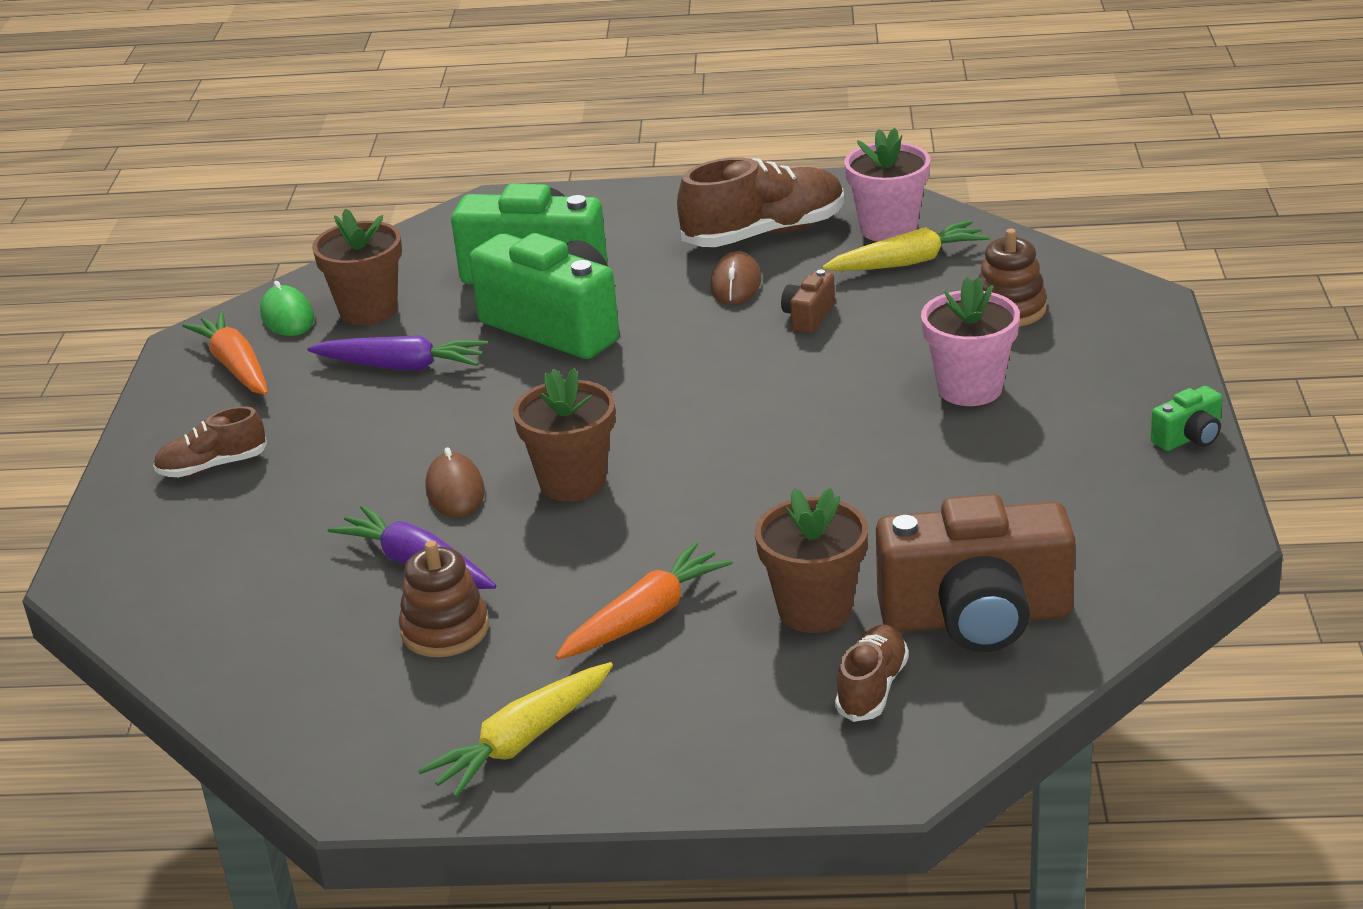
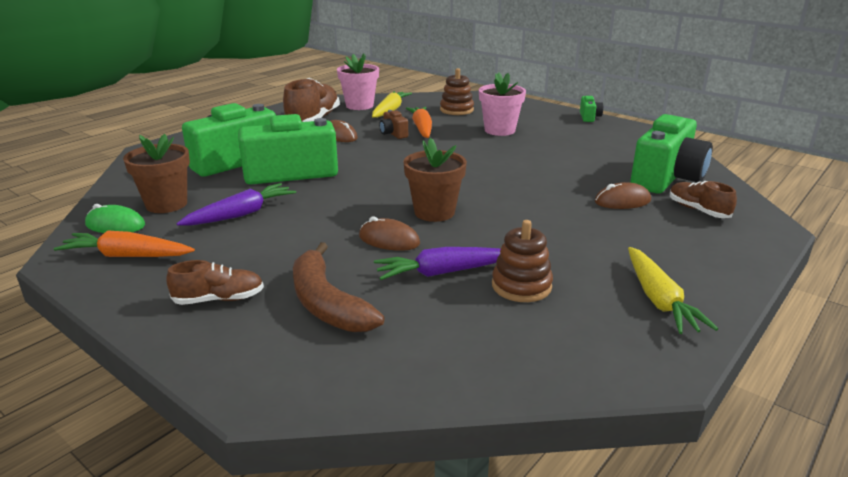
camera: 55 degrees left, 5 degrees down
(213, 466) = (219, 299): brown shoe -> brown shoe turned 120 degrees counterclockwise
(270, 528) = (327, 303): none -> brown banana
(645, 617) = (580, 234): orange carrot -> orange carrot (422, 128)
(815, 610) = (622, 201): brown flower pot -> brown mouse
(976, 618) = (666, 178): brown camera -> green camera

